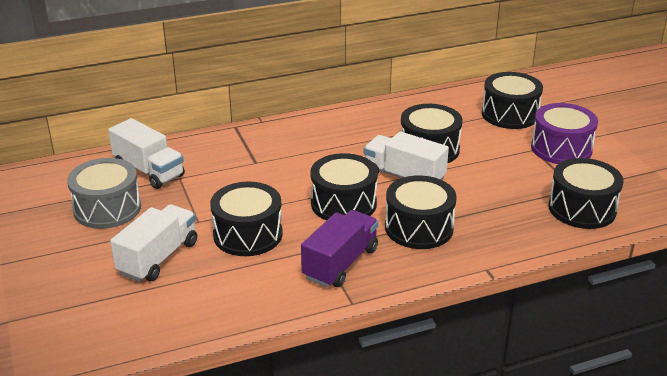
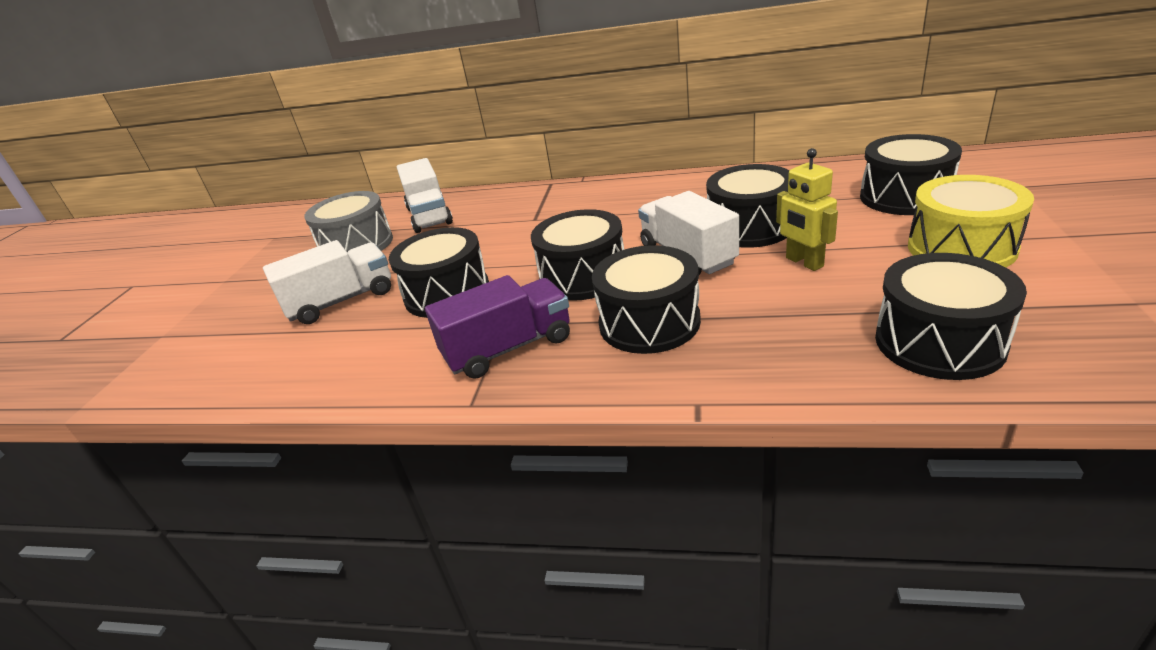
camera: 35 degrees right, 0 degrees up
(481, 171) = (804, 262): none -> yellow robot
(561, 148) = (961, 248): purple drum -> yellow drum

